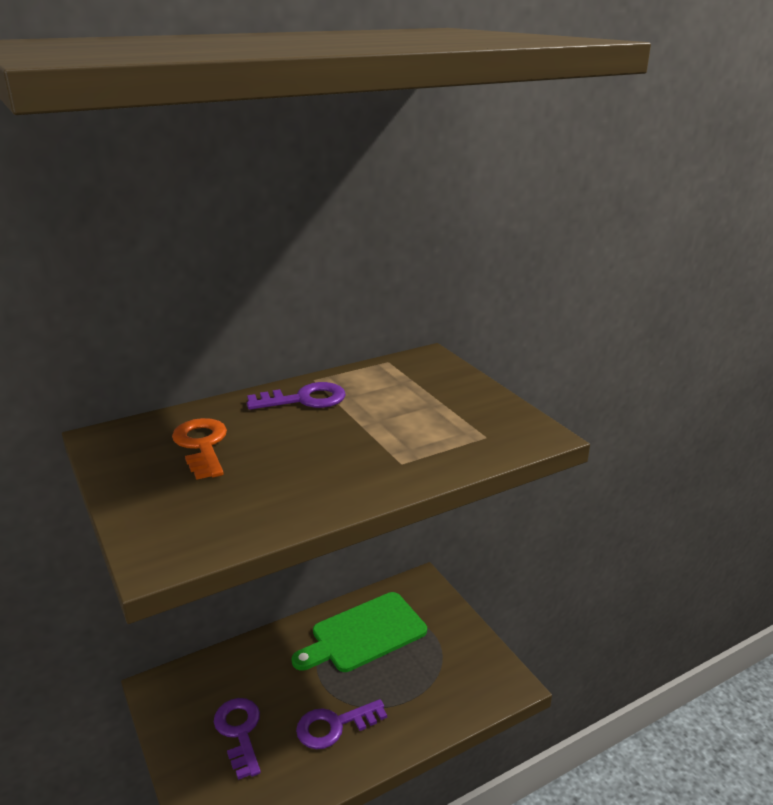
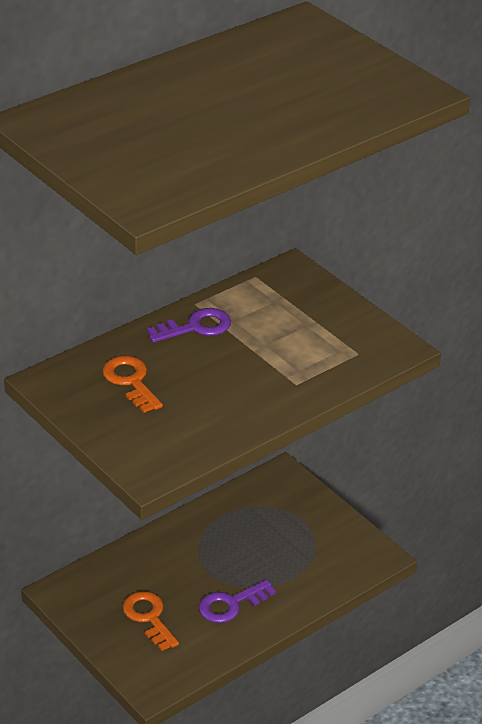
camera: 10 degrees left, 10 degrees up
(239, 731) = (148, 617): purple key -> orange key
(364, 634) = (237, 527): green cutting board -> none

